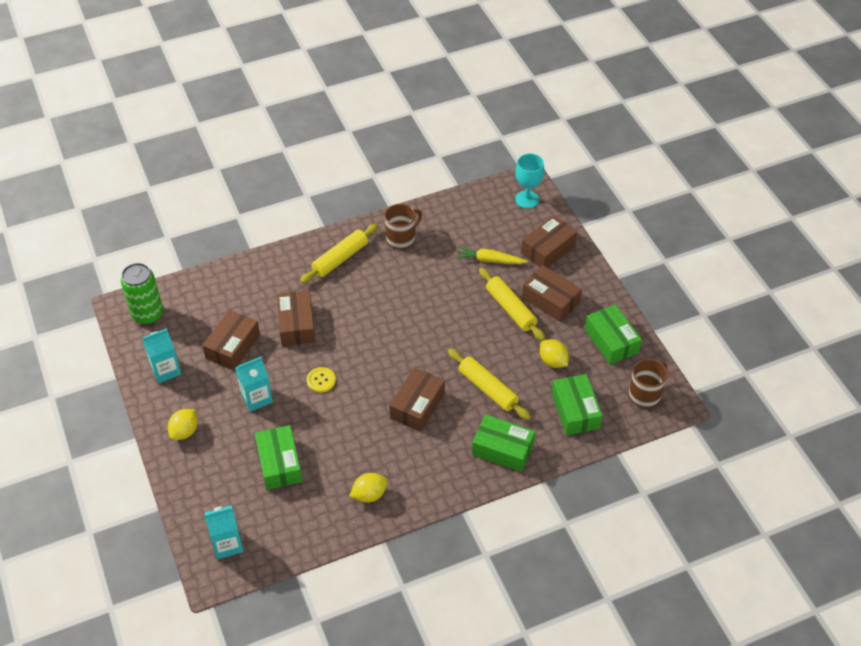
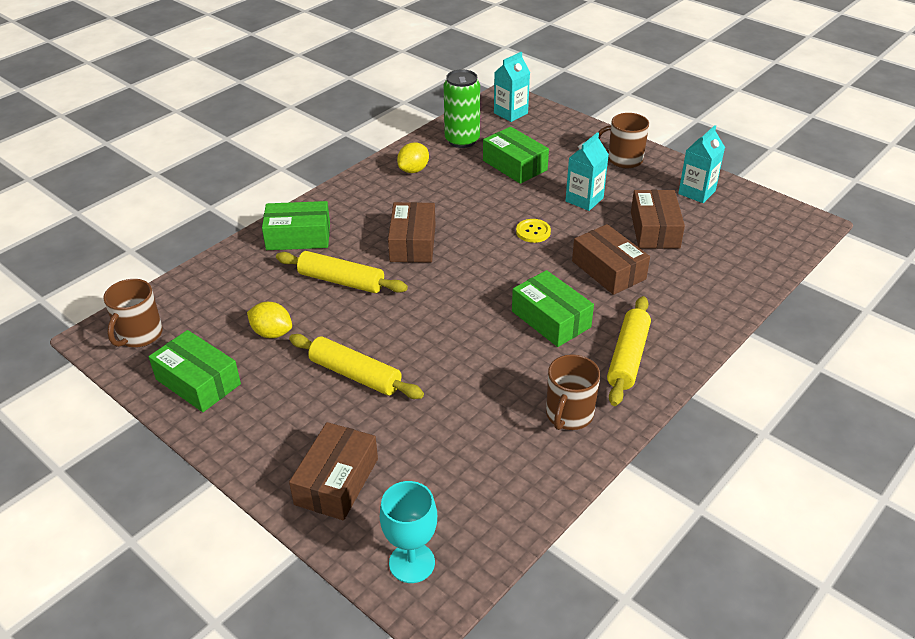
camera: 155 degrees right, 10 degrees down
(148, 314) = (776, 227): green can -> green can (462, 140)
(185, 431) = (623, 159): yellow lemon -> brown mug
(490, 260) = (419, 431): yellow carrot -> none
(550, 300) = (303, 405): brown box -> none
(575, 411) = (226, 292): green box -> green box (551, 319)

